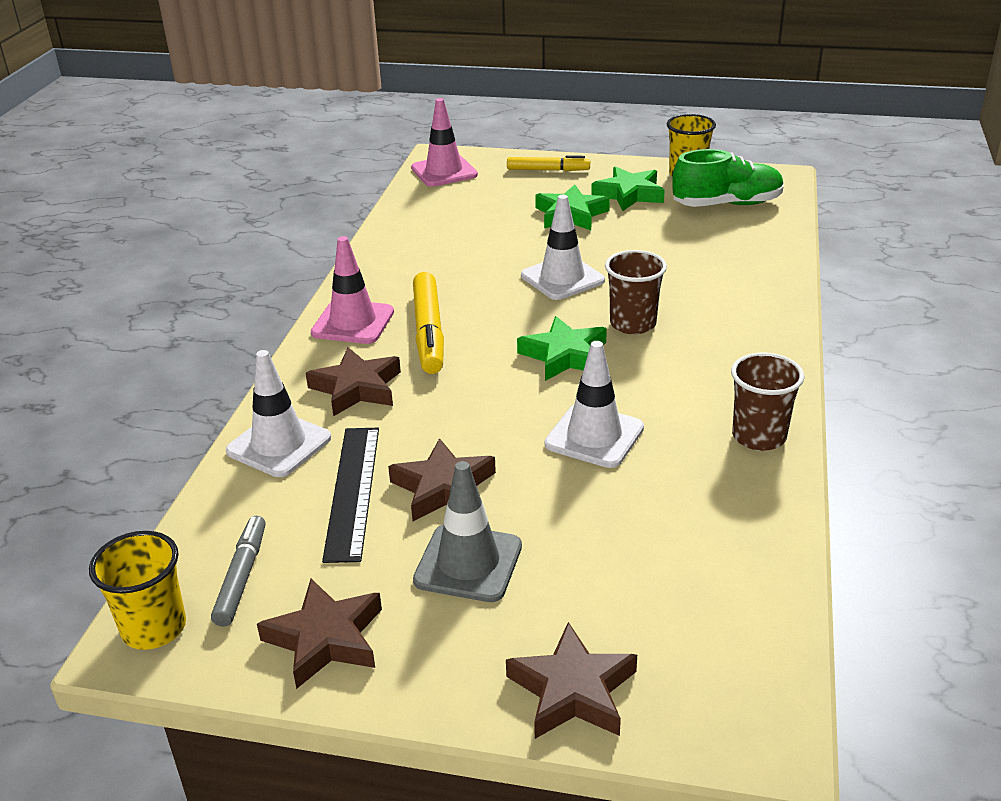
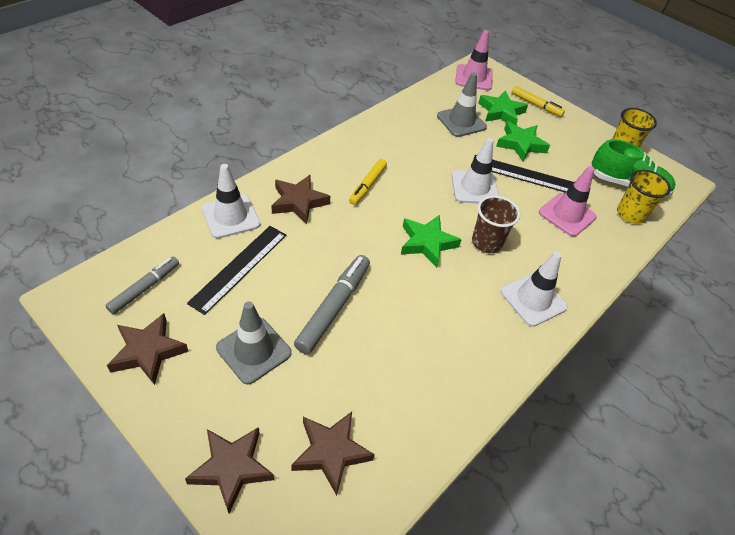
camera: 25 degrees right, 15 degrees up
(154, 628) = (83, 293): yellow cup -> yellow cup (630, 214)
(353, 322) = (334, 157): pink traffic cone -> pink traffic cone (567, 215)
(428, 332) = (367, 185): yellow marker -> yellow marker, size x0.65
(443, 488) = (284, 294): brown star -> brown star (331, 452)
(476, 221) = (461, 121): none -> grey traffic cone
(521, 471) = (334, 307): none -> grey marker
(594, 436) = (393, 308): white traffic cone -> white traffic cone (533, 299)
(603, 242) = (522, 174): none -> black ruler
(629, 194) = (570, 147): green star -> green star (501, 112)
(759, 436) = (488, 367): brown cup -> none

